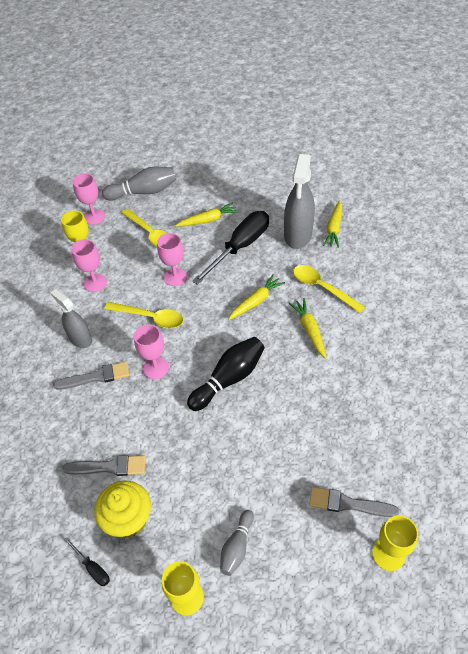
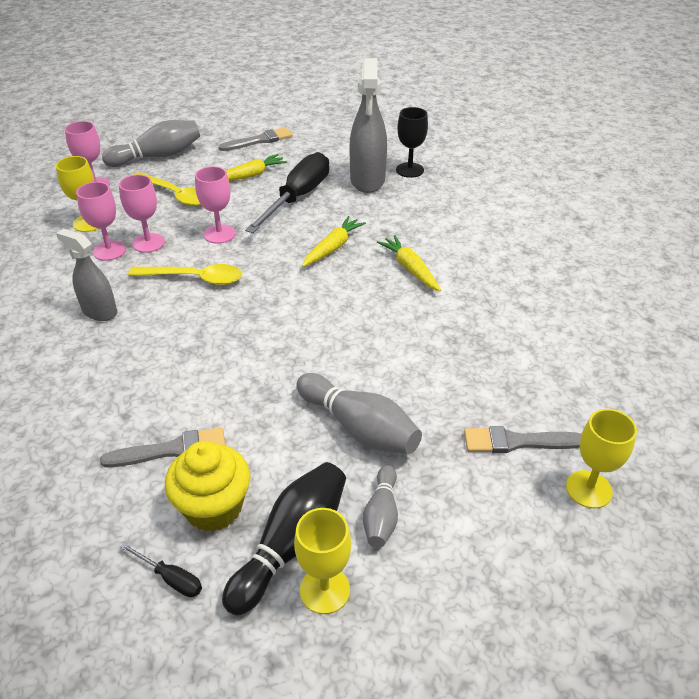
camera: 15 degrees left, 10 degrees down
(96, 377) = (131, 350): grey brush -> grey brush (259, 140)
(156, 368) = (215, 330): pink goblet -> pink goblet (148, 243)
(229, 379) = (319, 330): black bowling pin -> black bowling pin (291, 545)
(238, 471) = (359, 428): none -> grey bowling pin
(322, 288) = (413, 226): yellow spoon -> none
(334, 228) = (409, 170): yellow carrot -> black goblet

